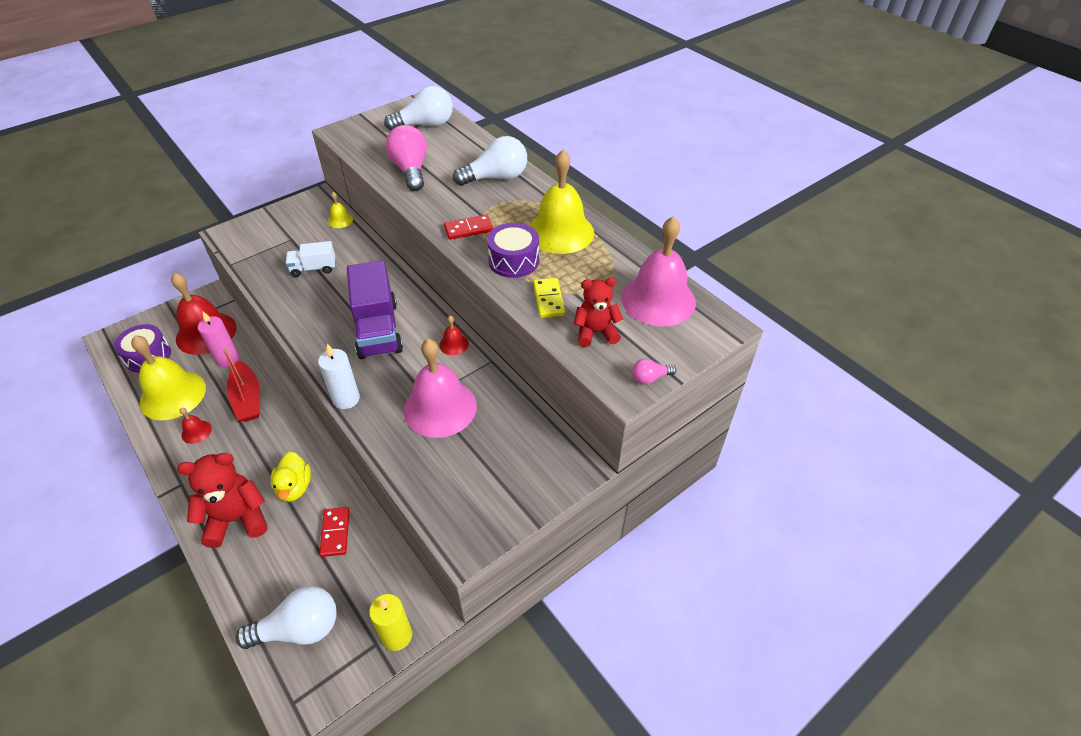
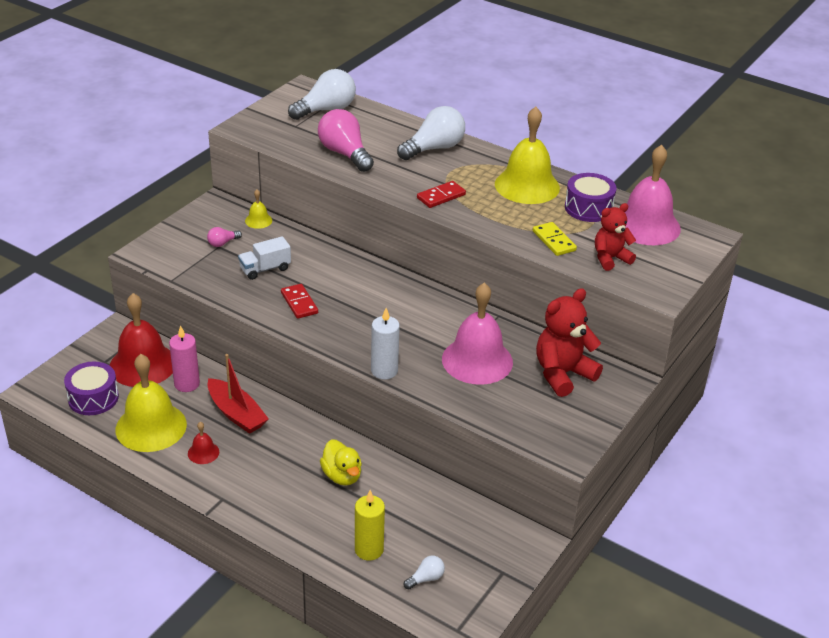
camera: 20 degrees left, 10 degrees down
(237, 519) = (303, 513): red teddy bear -> red teddy bear (562, 374)
(299, 629) = (426, 578): white light bulb -> white light bulb, size x0.47
(335, 533) = (408, 502): red domino -> red domino (299, 303)
(378, 329) = (372, 310): purple truck -> none
(397, 635) = (518, 562): yellow candle -> yellow candle (369, 549)
(454, 344) = (454, 308): red bell -> none
(513, 261) = (501, 216): purple drum -> purple drum (588, 208)
(650, 378) = (675, 283): pink light bulb -> pink light bulb (222, 243)

